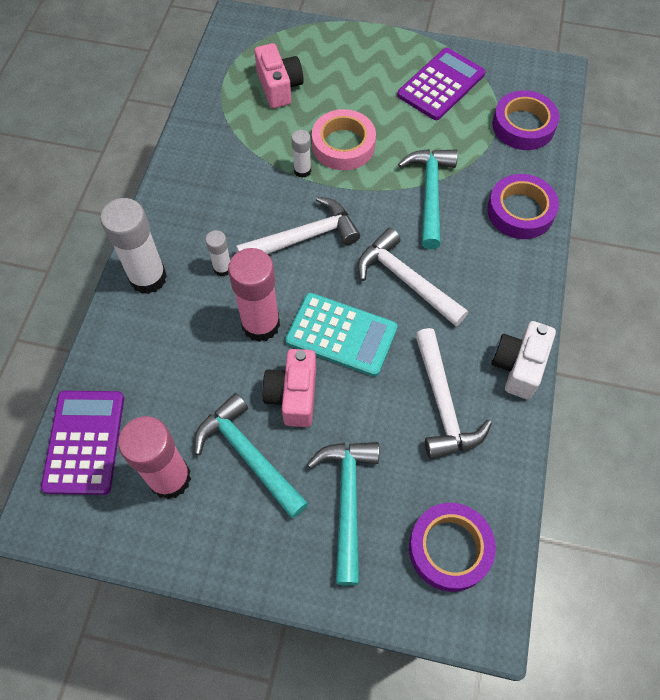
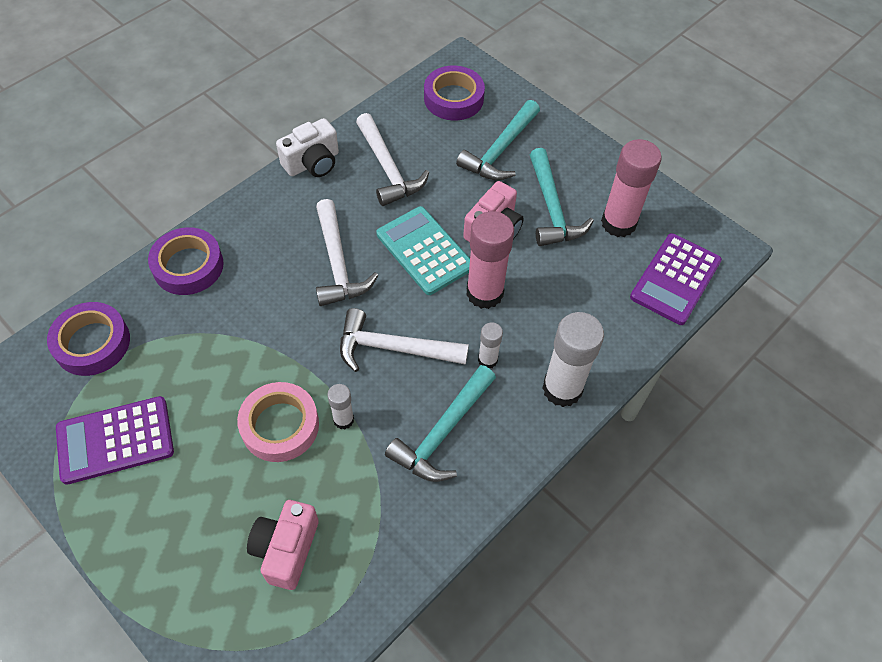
camera: 150 degrees left, 5 degrees down
(430, 194) = (247, 325): turquoise hammer -> turquoise hammer (443, 433)
(443, 404) = (388, 169): white hammer -> white hammer turned 135 degrees clockwise

